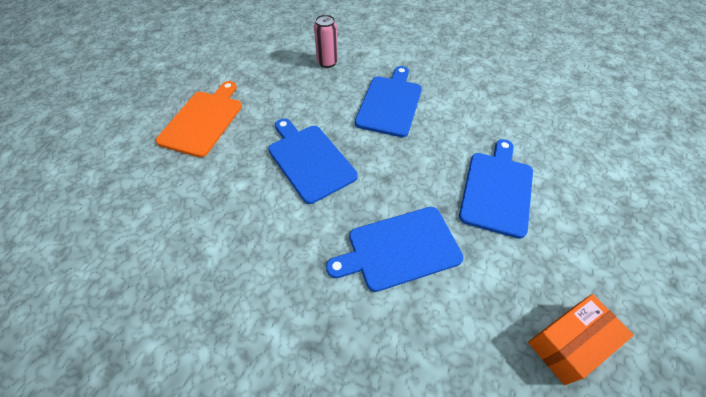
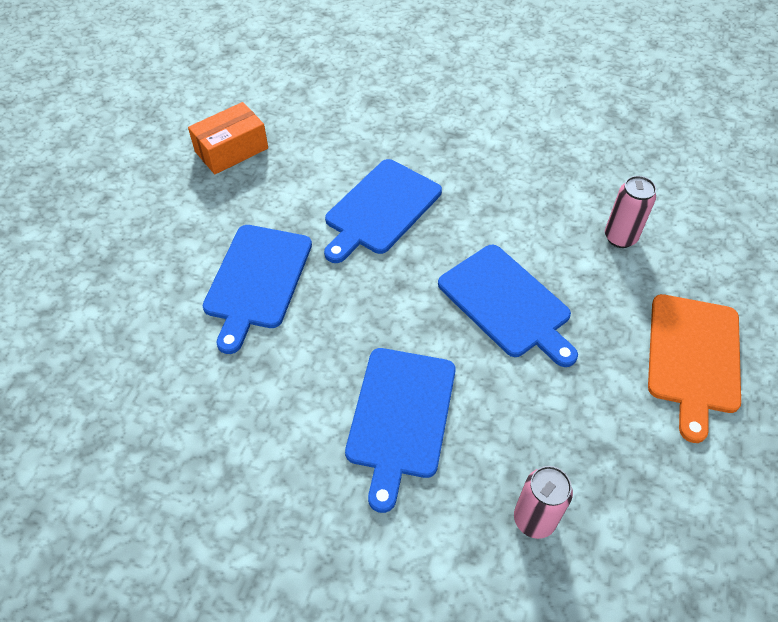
camera: 175 degrees right, 0 degrees up
(200, 204) = (620, 237): none -> pink can
(399, 249) = (381, 209): blue cutting board -> blue cutting board turned 150 degrees clockwise

